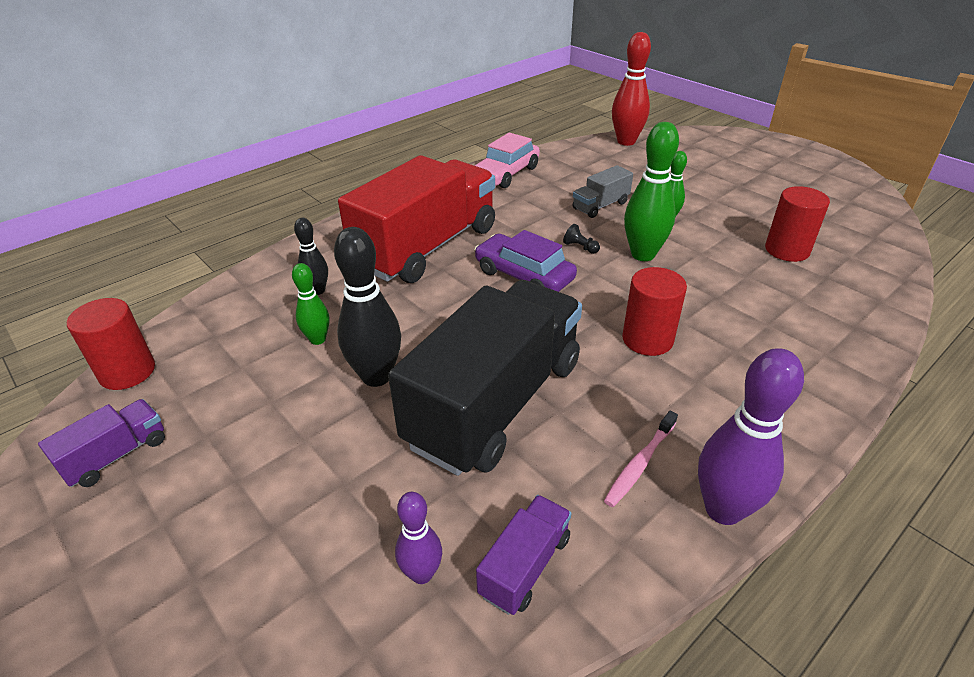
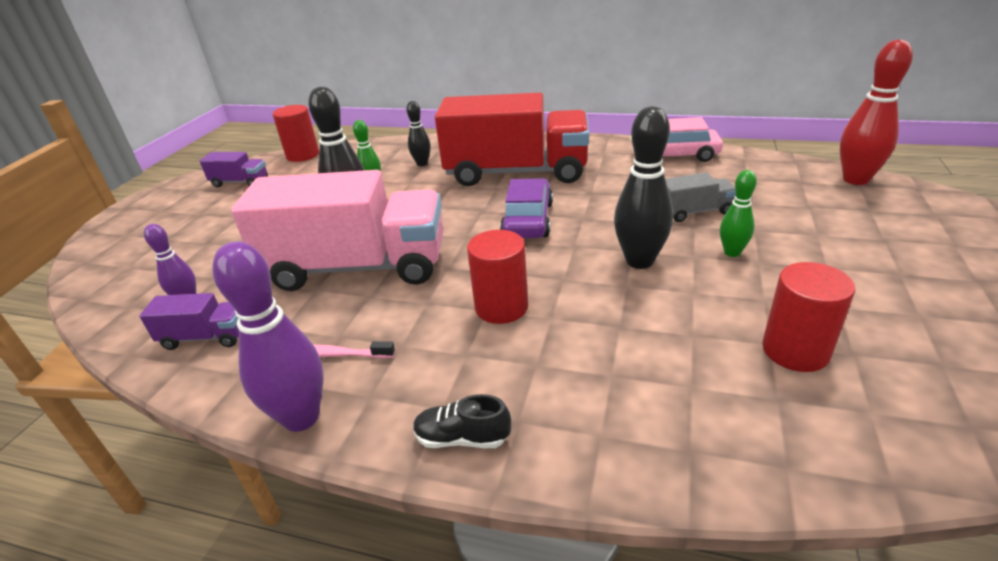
camera: 60 degrees right, 5 degrees down
(495, 403) = (358, 267): black truck -> pink truck
(580, 247) = (605, 227): black pawn -> none
(600, 206) = (695, 212): grey truck -> grey truck turned 150 degrees clockwise
(643, 255) = (639, 261): green bowling pin -> black bowling pin
(799, 417) = (462, 438): none -> black shoe

